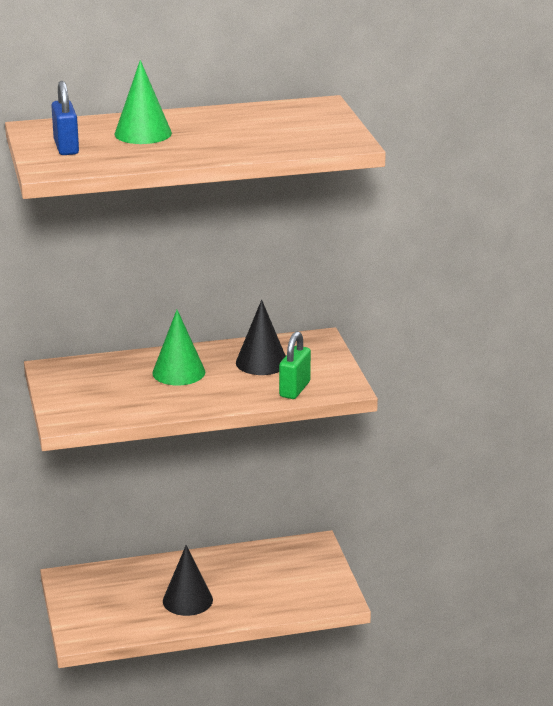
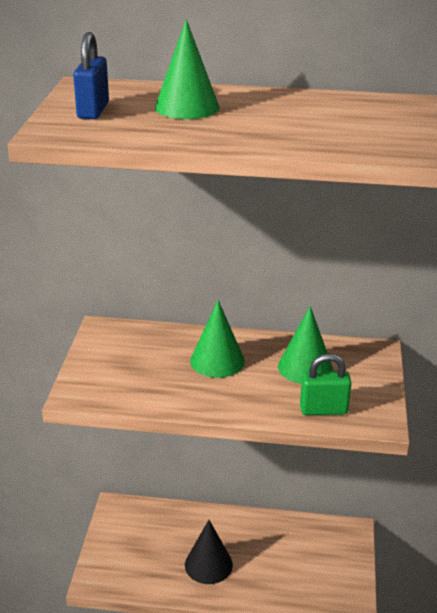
camera: 20 degrees right, 5 degrees up
(261, 362) = (305, 367): black cone -> green cone
(294, 389) = (323, 410): green padlock -> green padlock turned 45 degrees clockwise

